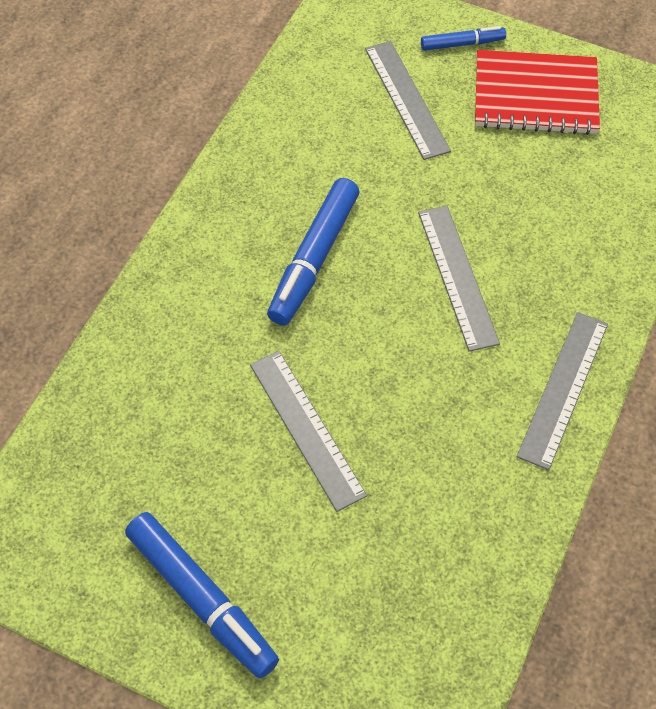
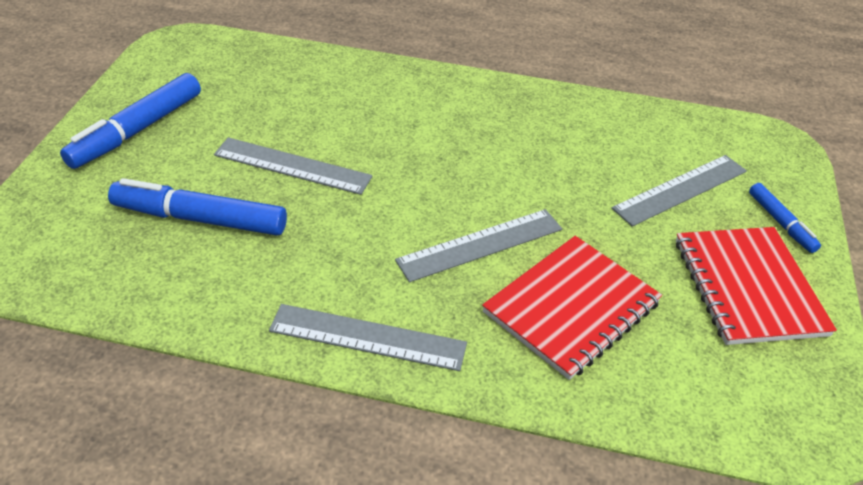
camera: 75 degrees right, 15 degrees down
(307, 428) = (292, 166): grey ruler -> grey ruler turned 60 degrees clockwise
(313, 258) = (466, 151): blue marker -> blue marker (200, 218)
(544, 226) = (571, 308): none -> red notebook

